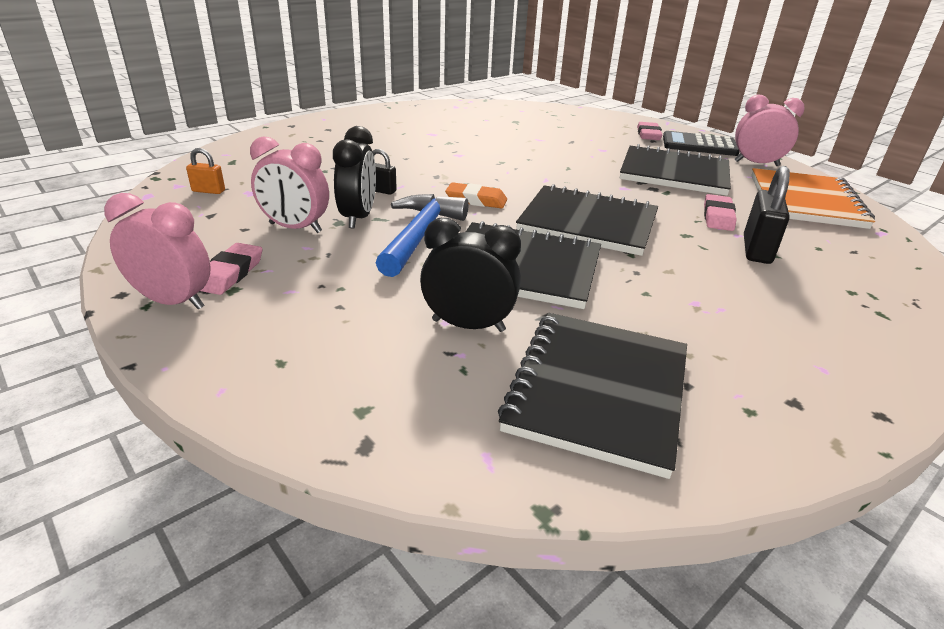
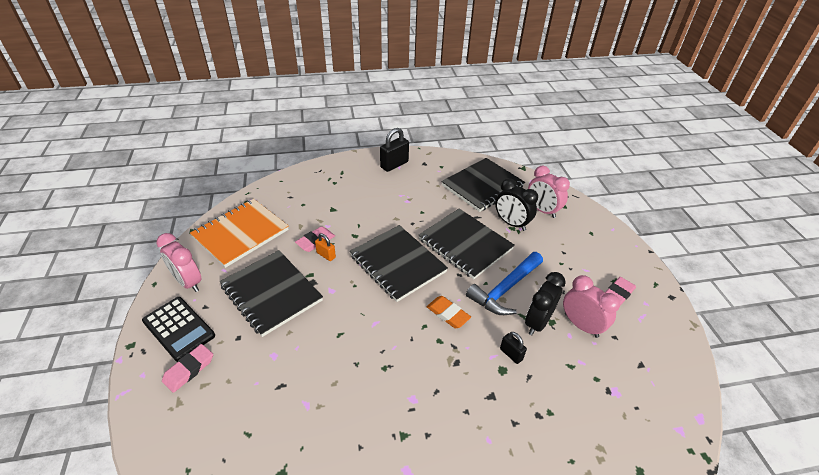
camera: 150 degrees left, 10 degrees up
(173, 301) = (643, 282): pink clock -> pink clock (542, 210)
(208, 191) = (650, 407): orange padlock -> orange padlock (326, 255)
(756, 250) = (335, 214): black padlock -> black padlock (394, 164)

